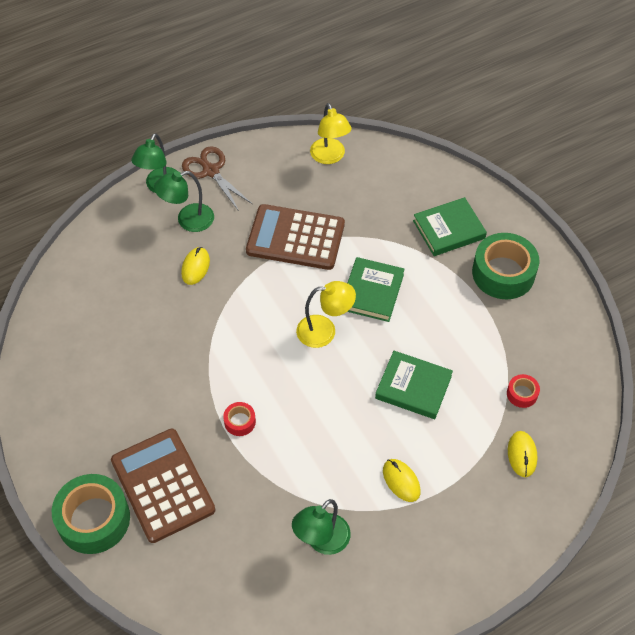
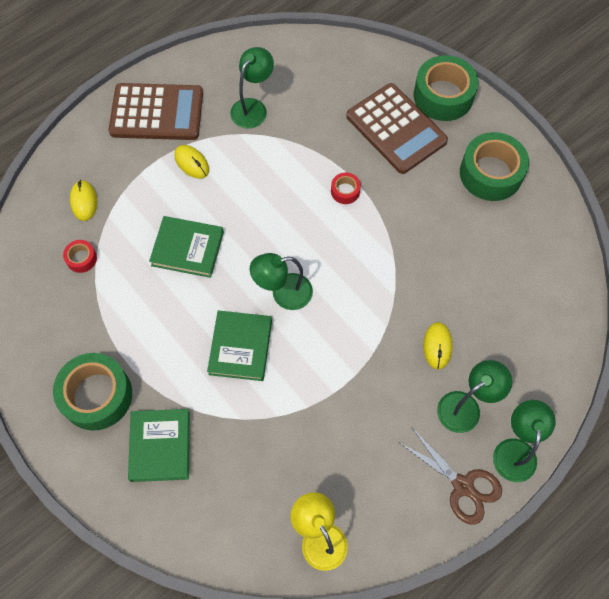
camera: 170 degrees right, 10 degrees up
(80, 416) = (490, 173): none -> green tape
(295, 238) = (337, 403): brown calculator -> brown calculator (157, 112)
(324, 331) = (283, 293): yellow lamp -> green lamp
(449, 229) = (160, 446): green book -> green book turned 60 degrees counterclockwise

